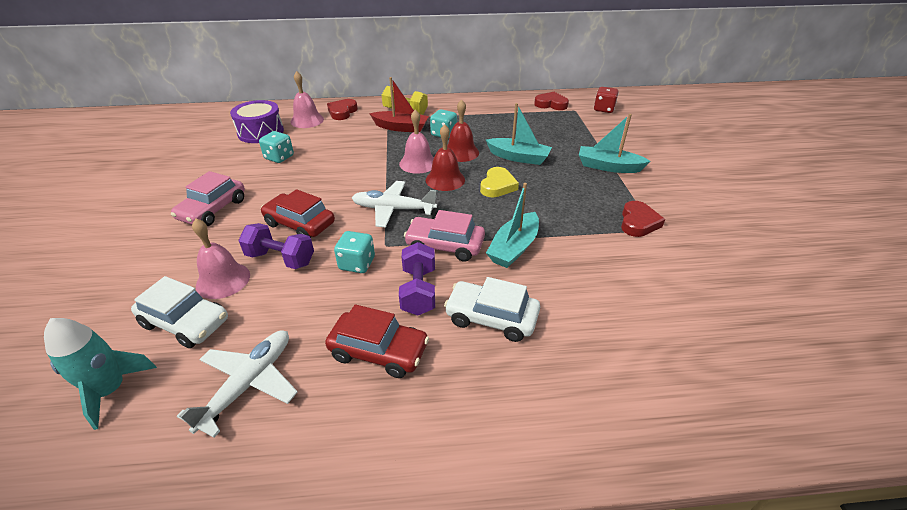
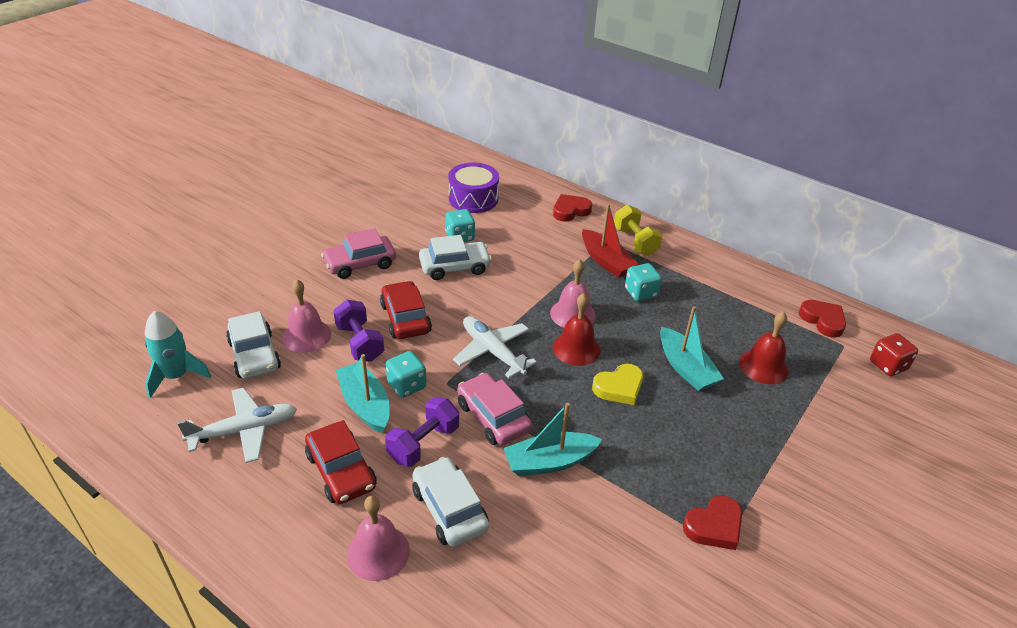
camera: 40 degrees right, 0 degrees up
(299, 176) = (455, 267): none -> white car
(307, 120) = (527, 205): pink bell -> pink bell (378, 552)
(461, 152) = (631, 325): red bell -> red bell (763, 366)
(608, 167) = (777, 442): turquoise boat -> turquoise boat (365, 405)

